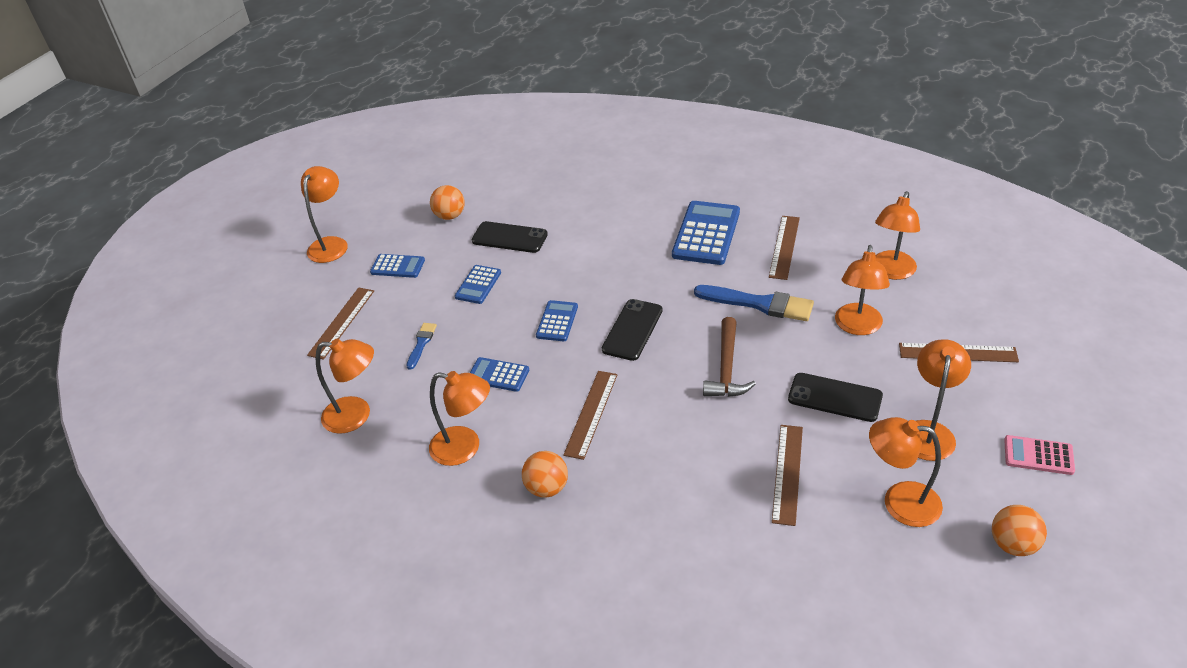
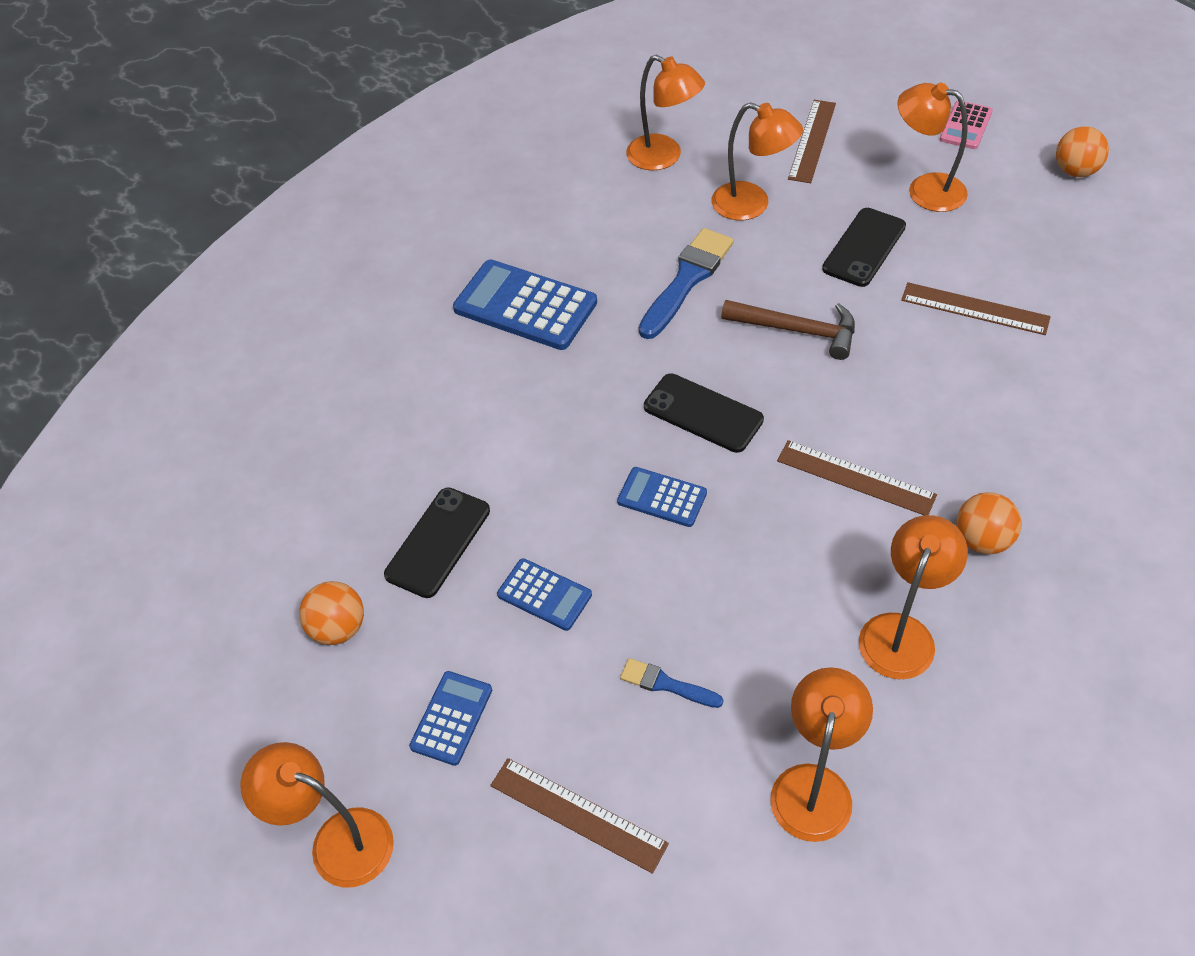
camera: 80 degrees left, 10 degrees up
(498, 375) = (760, 581): blue calculator -> none
(784, 247) = (583, 236): brown ruler -> none
(899, 502) = (1020, 232): orange lamp -> none

